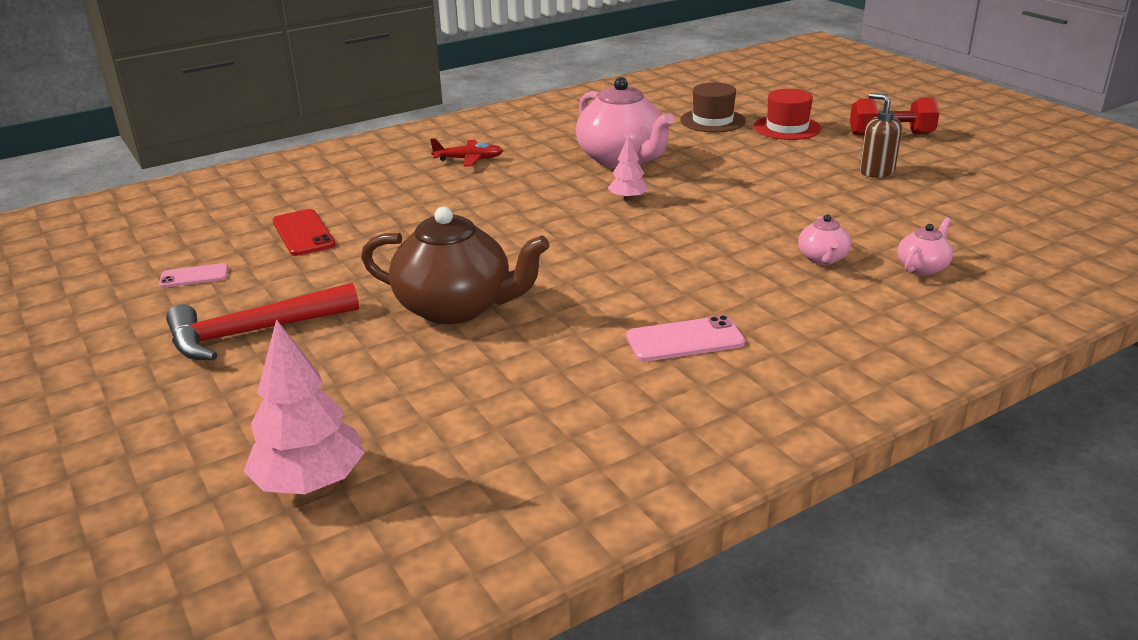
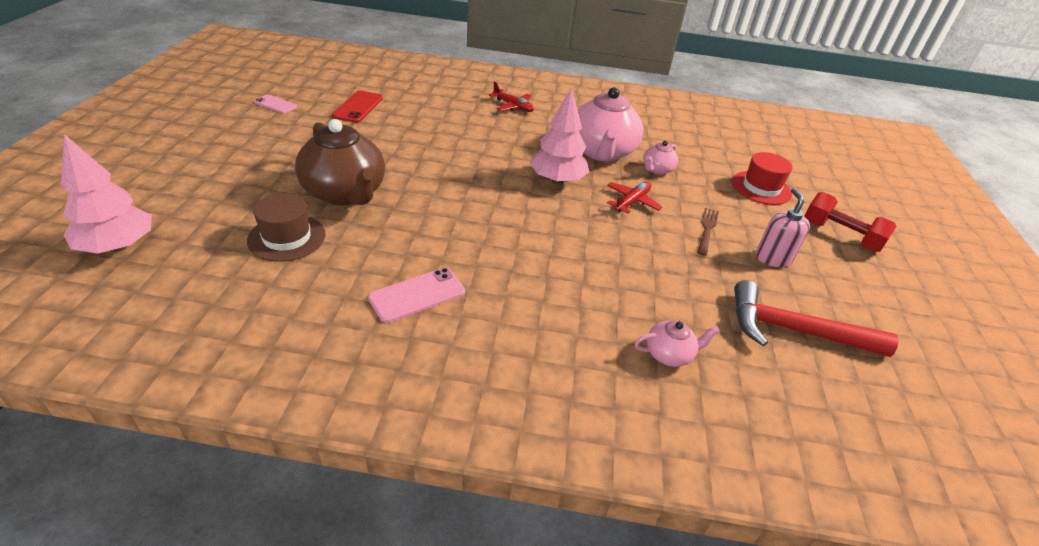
camera: 35 degrees right, 10 degrees up
(253, 332) = (243, 149): red hammer -> red hammer (794, 330)
(628, 199) = (557, 180): pink tree -> pink tree, size x1.80
(685, 340) = (417, 295): pink phone -> pink phone turned 60 degrees counterclockwise
(712, 121) = (713, 155): brown hat -> brown hat (287, 237)
(716, 184) = (632, 201): none -> red plane
(803, 175) = (707, 229): none -> brown fork
(822, 259) = (606, 299): pink teapot -> pink teapot (657, 170)
(876, 171) = (773, 258): brown soap dispenser -> pink soap dispenser

